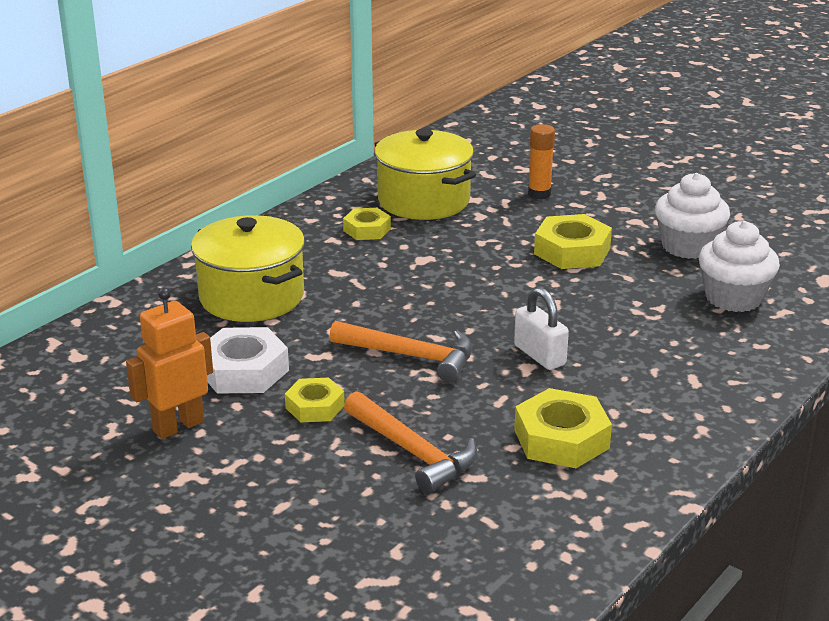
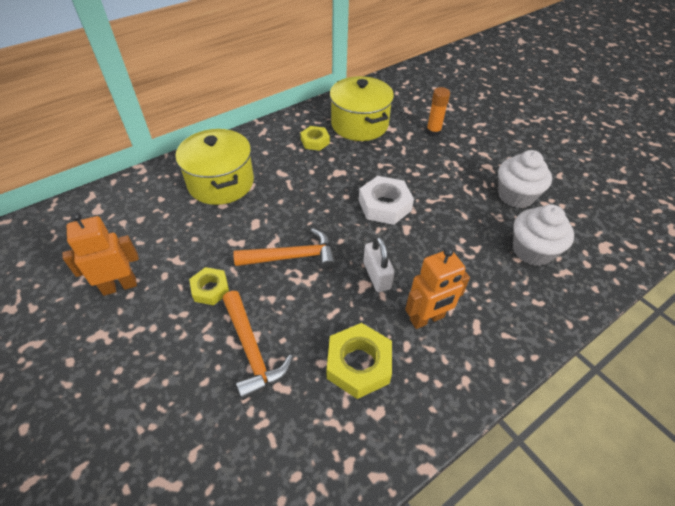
camera: 15 degrees right, 20 degrees up
(243, 371) = (184, 245): white nut -> white nut (384, 205)
(411, 356) = (292, 256): orange hammer -> orange hammer turned 45 degrees counterclockwise
(572, 251) = (435, 184): yellow nut -> none
(627, 384) = (427, 319): none -> orange robot

